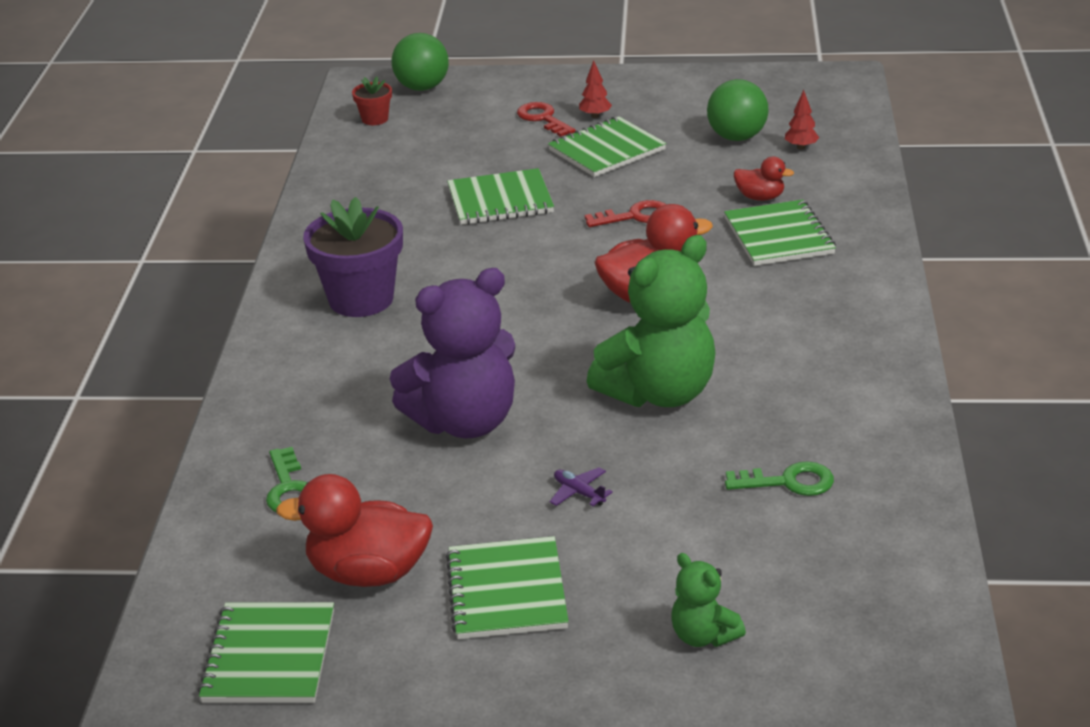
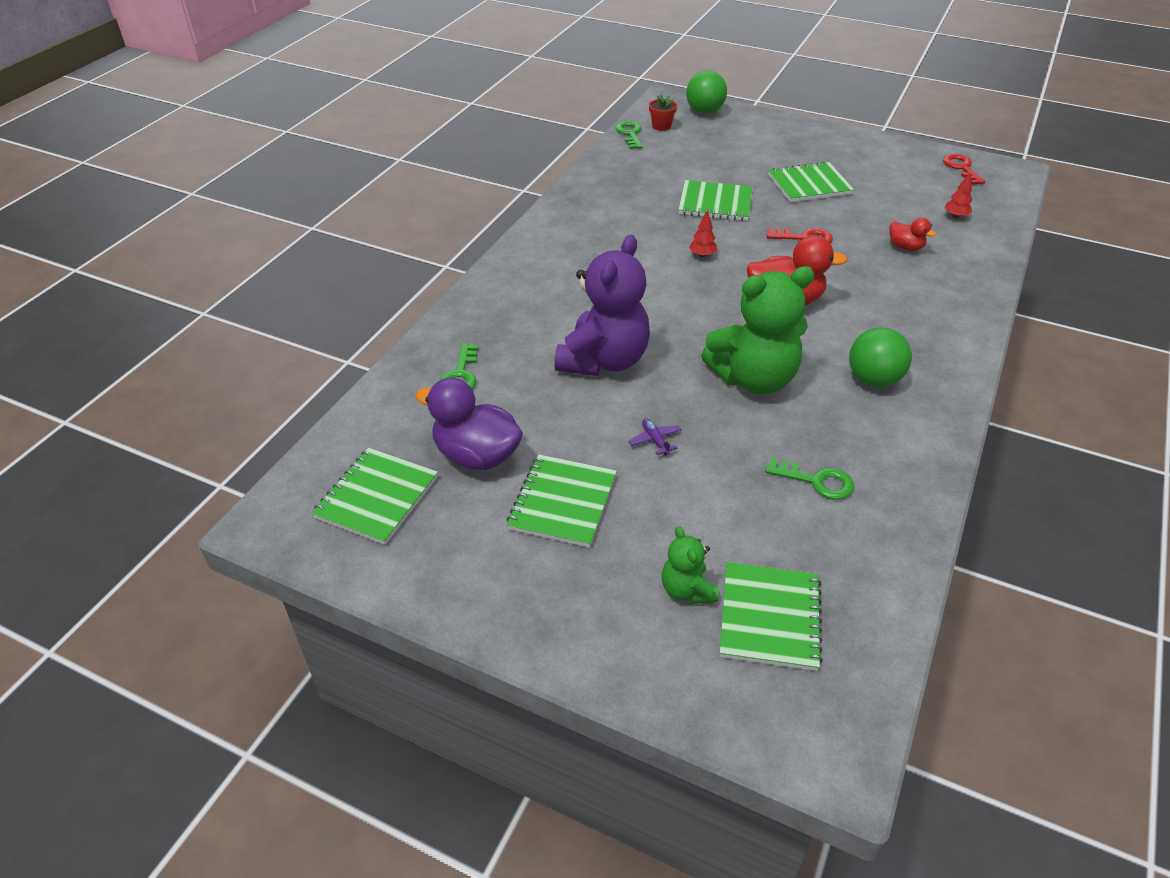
camera: 20 degrees right, 10 degrees up
(337, 138) = (630, 134): none -> green key
(361, 299) = (583, 250): purple flower pot -> none
(368, 573) = (476, 456): red duck -> purple duck
(465, 422) = (604, 360): purple teddy bear -> purple teddy bear turned 60 degrees counterclockwise
(543, 118) = (775, 151): red key -> red key (961, 168)
(595, 116) = (813, 158): red tree -> red tree (702, 255)
(737, 137) = (910, 197): green ball -> green ball (873, 380)
(779, 236) = (905, 280): green notebook -> green notebook (769, 617)

